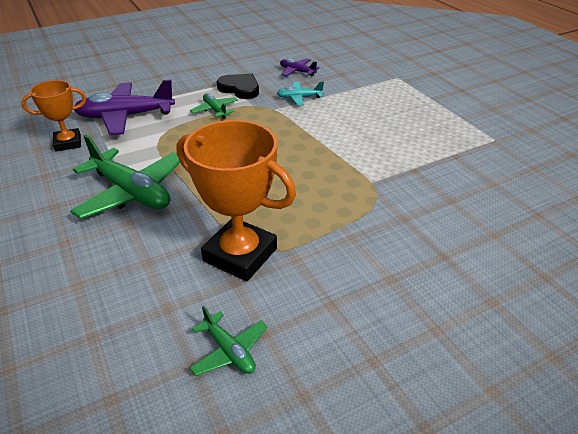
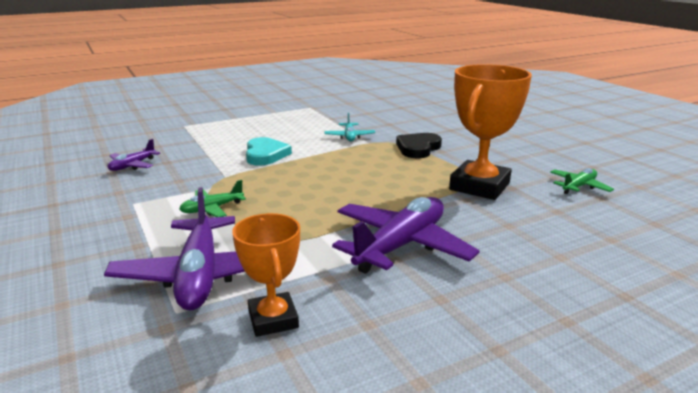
camera: 90 degrees left, 15 degrees down
(131, 192) = (401, 245): green plane -> purple plane
(240, 89) = (158, 196): black heart -> black heart (418, 148)
(299, 98) = (204, 165): turquoise plane -> turquoise plane (349, 137)
(325, 122) = (265, 155): none -> turquoise heart

